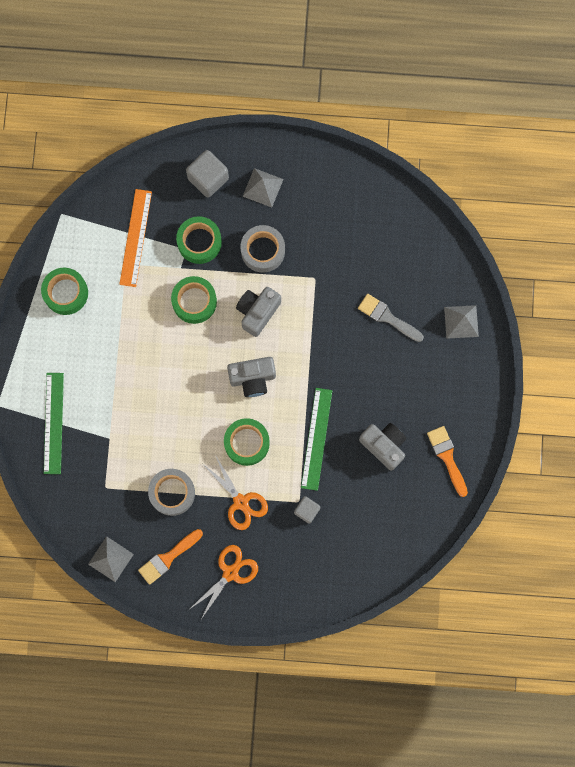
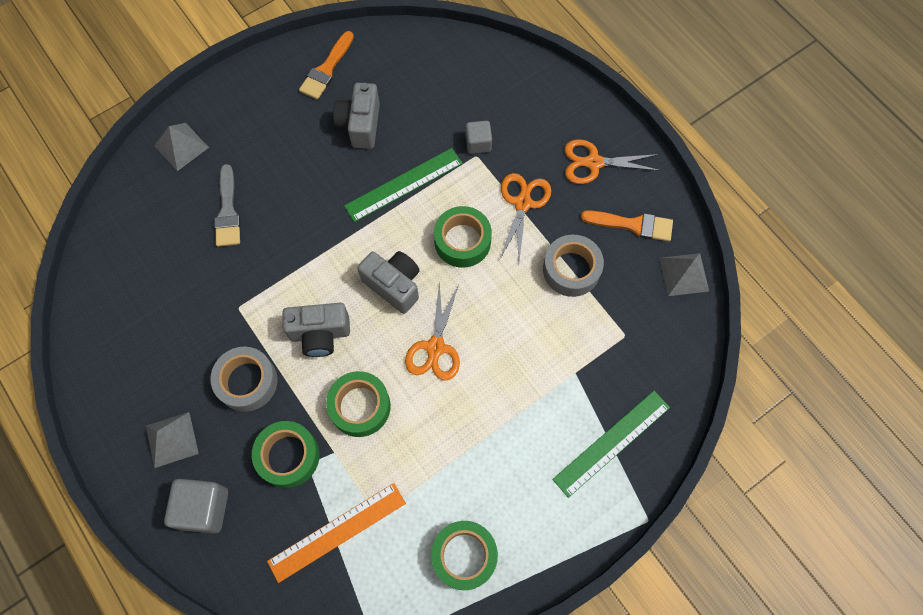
camera: 130 degrees left, 10 degrees down
(193, 371) = (435, 348): none -> orange scissors

